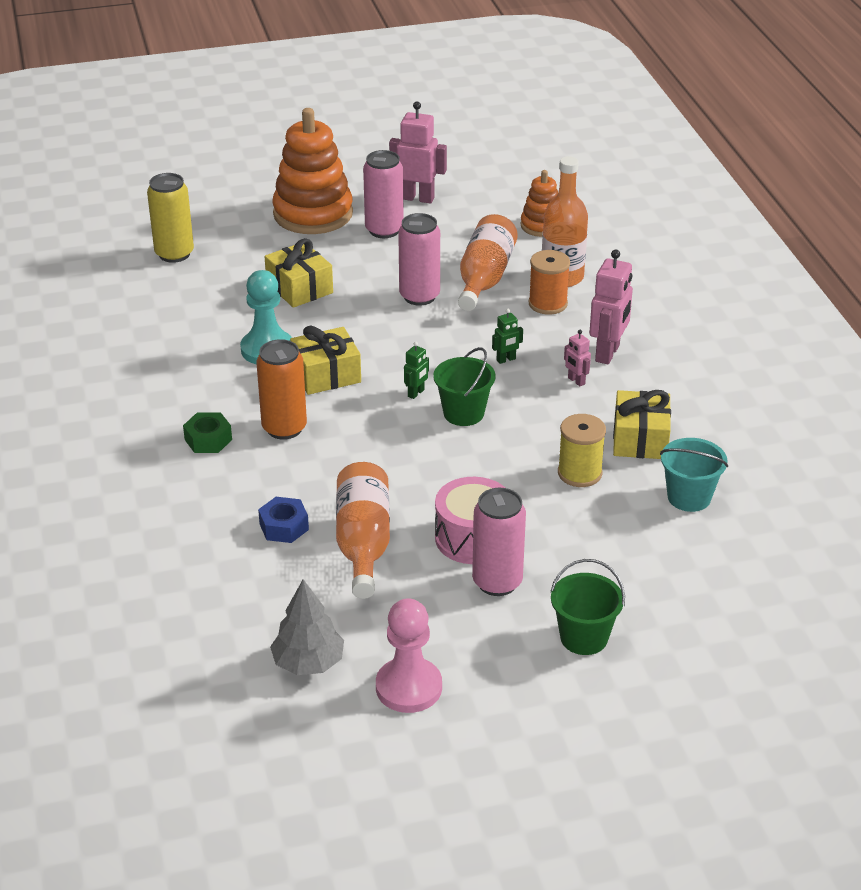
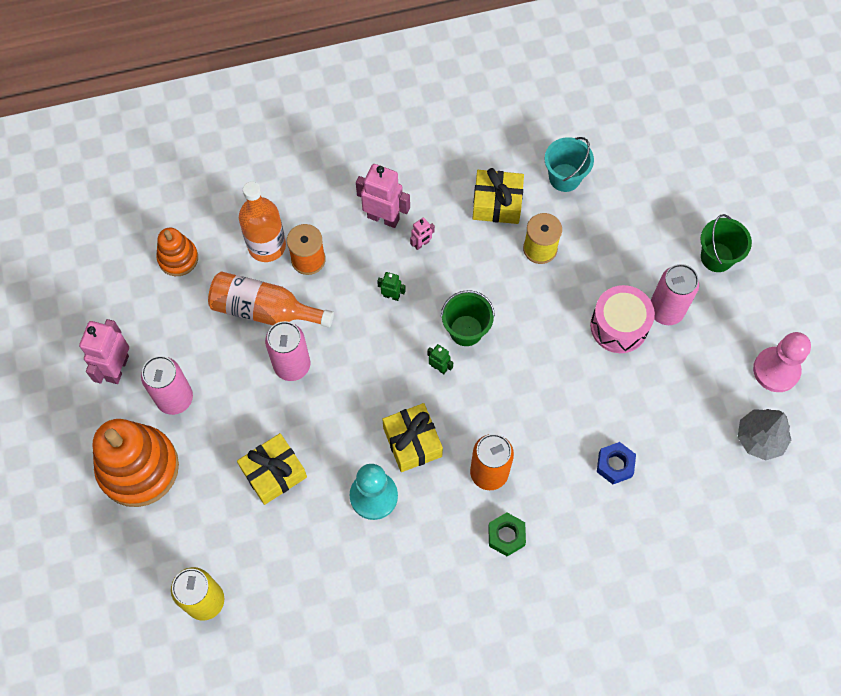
camera: 90 degrees left, 30 degrees up
(363, 543) = (629, 404): orange bottle -> none
(506, 360) = (391, 296): green robot -> green robot turned 45 degrees counterclockwise

